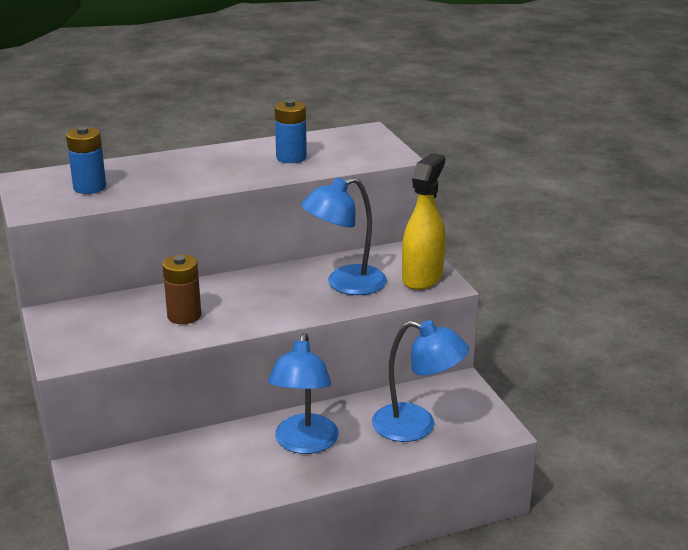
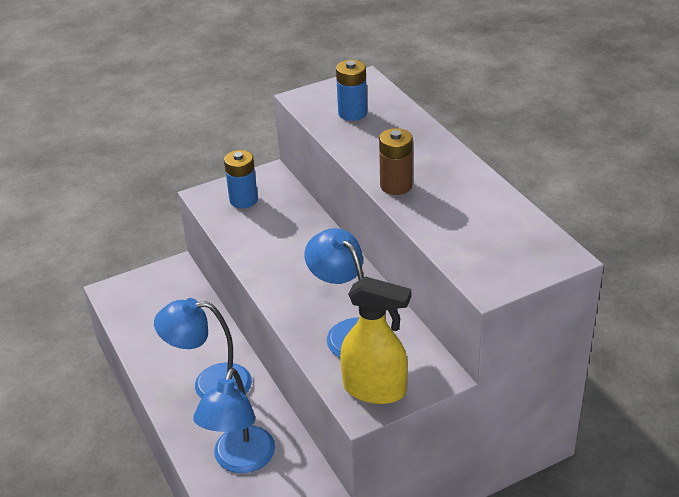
camera: 85 degrees right, 10 degrees up
(184, 316) = (274, 241): brown battery -> brown battery (396, 186)
(291, 157) = (458, 212): blue battery -> blue battery (243, 200)

